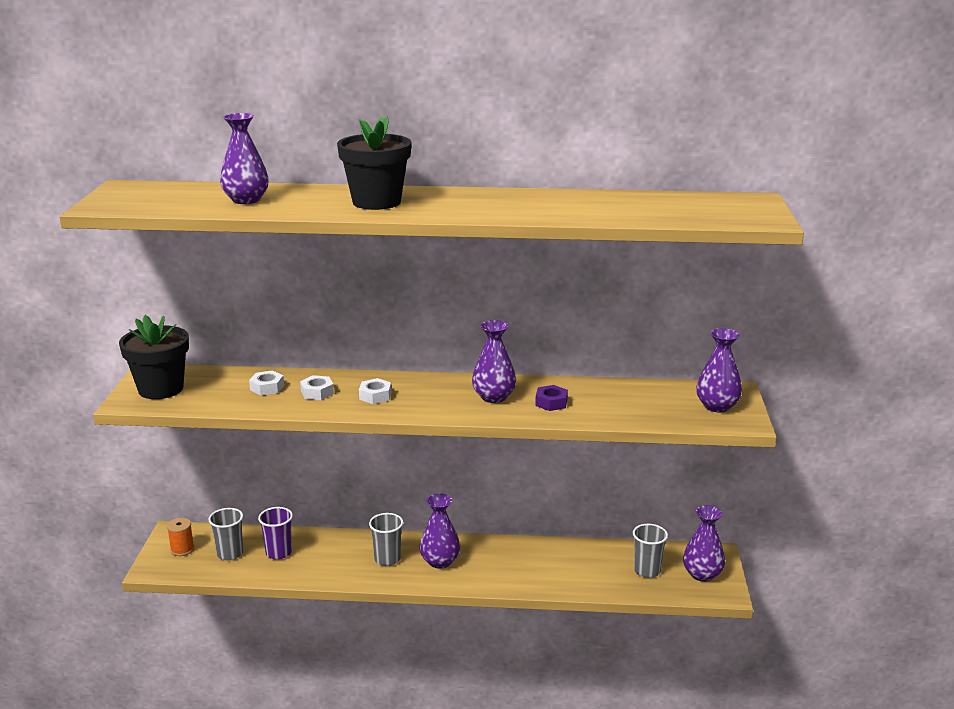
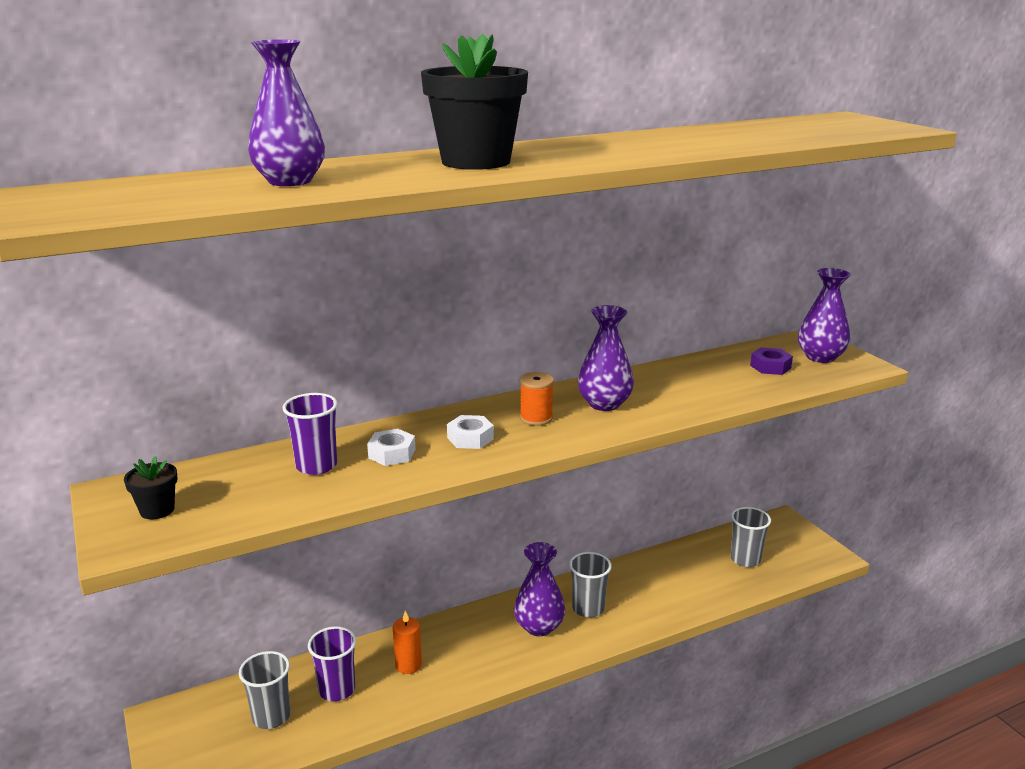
camera: 30 degrees left, 0 degrees up
(161, 389) = (157, 510): black flower pot -> black flower pot, size x0.47
(182, 549) = (196, 737): orange spool -> orange spool (536, 418)
(267, 387) = (316, 466): white nut -> purple cup
(333, 554) = (408, 665): none -> orange candle
(387, 559) = (478, 646): grey cup -> grey cup (588, 608)
(551, 403) = (670, 394): purple nut -> purple nut (770, 367)
(702, 574) = (794, 545): purple vase -> none

